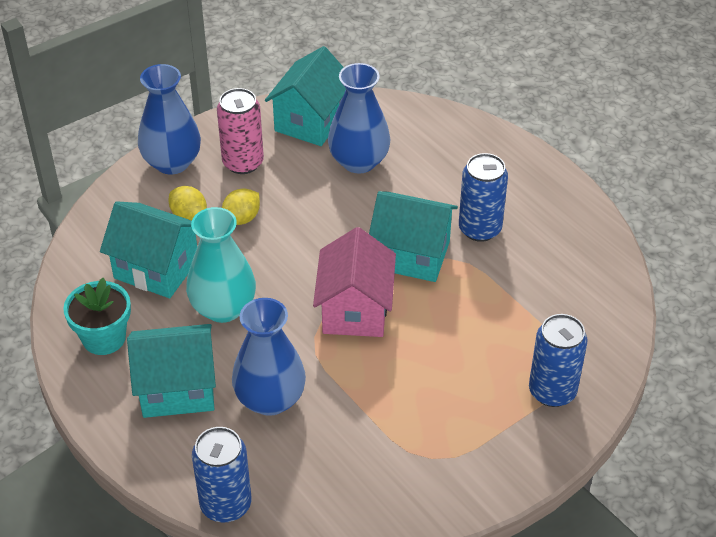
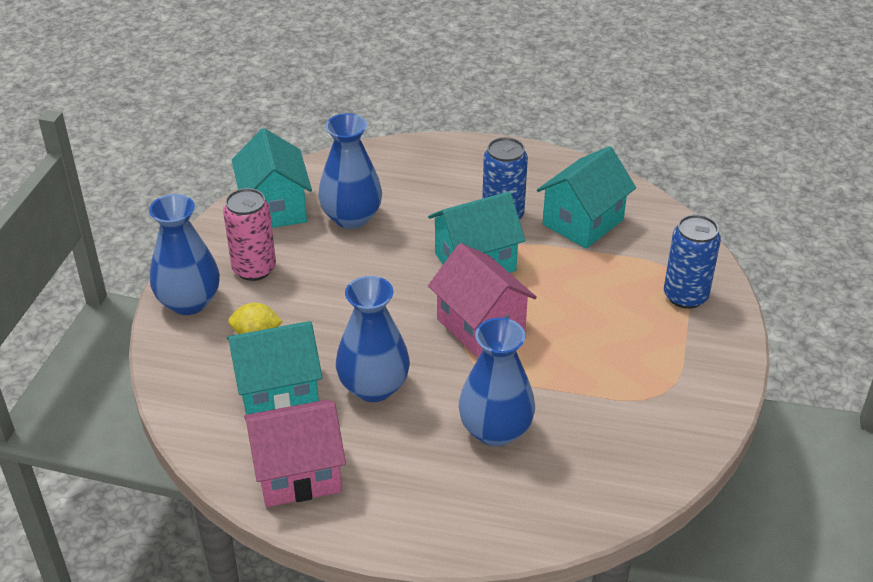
camera: 40 degrees left, 5 degrees down
(104, 338) = (298, 473): turquoise flower pot -> pink house
(177, 389) = (411, 471): turquoise house -> turquoise house (583, 222)
(223, 308) = (373, 387): turquoise vase -> blue vase
(226, 504) = (557, 530): blue can -> none
(242, 218) = (305, 311): yellow lemon -> none

